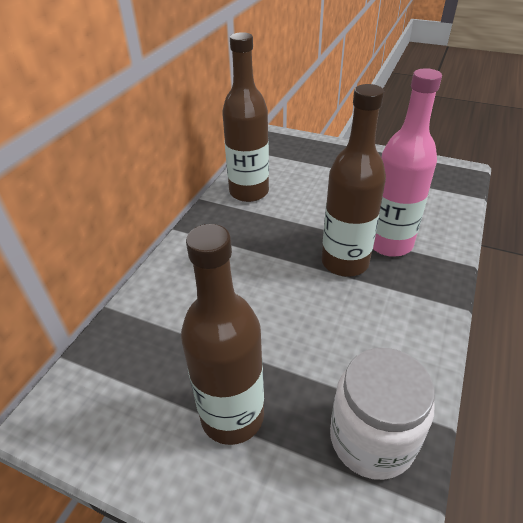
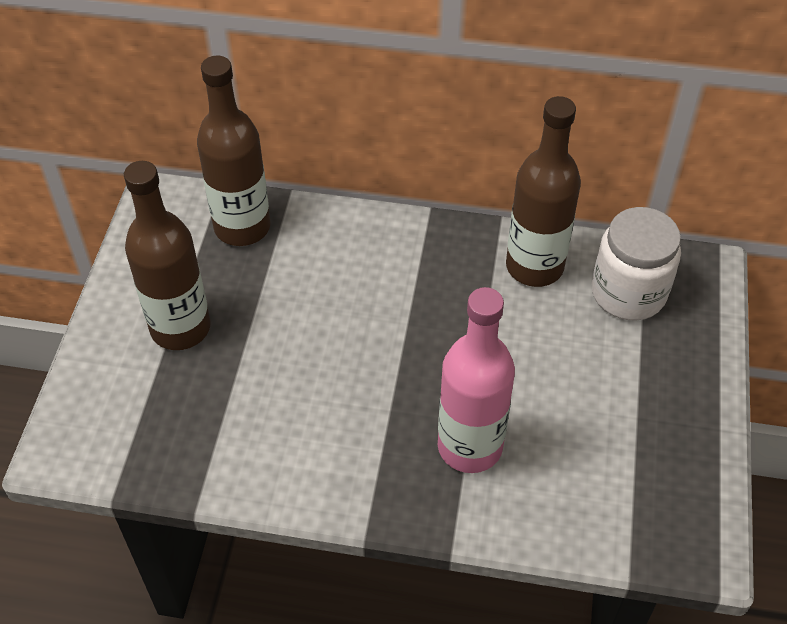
camera: 75 degrees right, 10 degrees up
(345, 262) = (416, 397): brown bottle -> brown bottle (242, 227)
(372, 439) = (173, 442): white jar -> white jar (628, 293)

